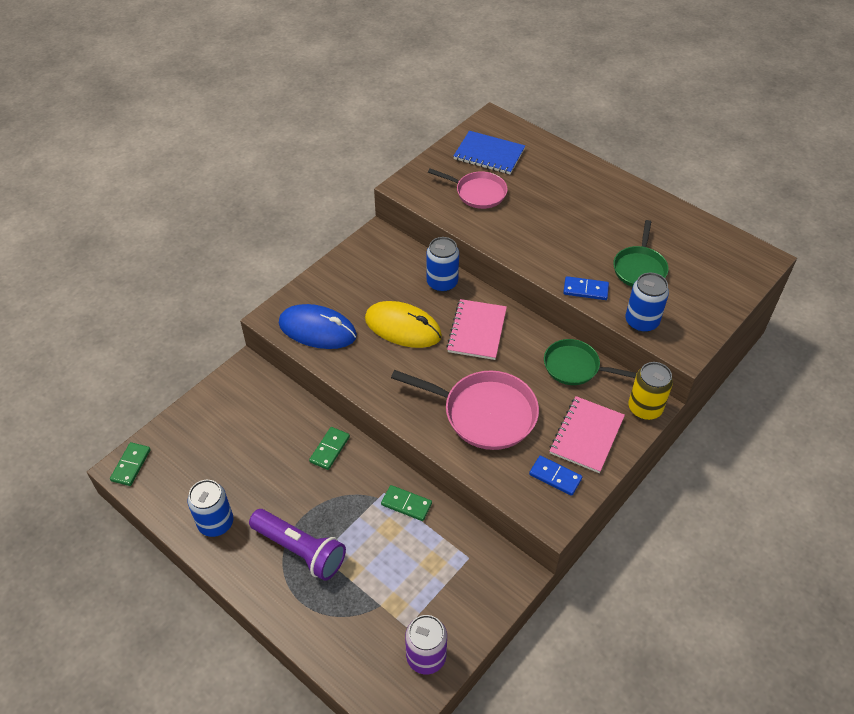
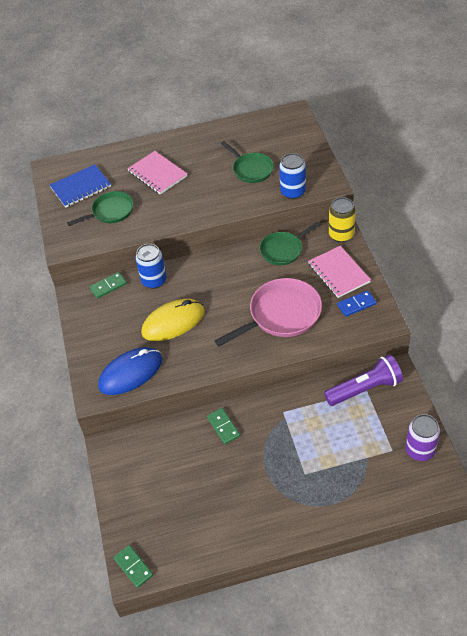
camera: 50 degrees left, 0 degrees up
(216, 523) = (231, 529): blue can -> none
(300, 550) = (292, 485): purple flashlight -> purple flashlight (365, 389)
(406, 504) = (302, 404): green domino -> green domino (108, 286)
(477, 331) = (212, 283): pink notebook -> pink notebook (157, 174)
(478, 193) = (110, 211): pink pan -> green pan
(585, 290) = (245, 203): blue domino -> none

